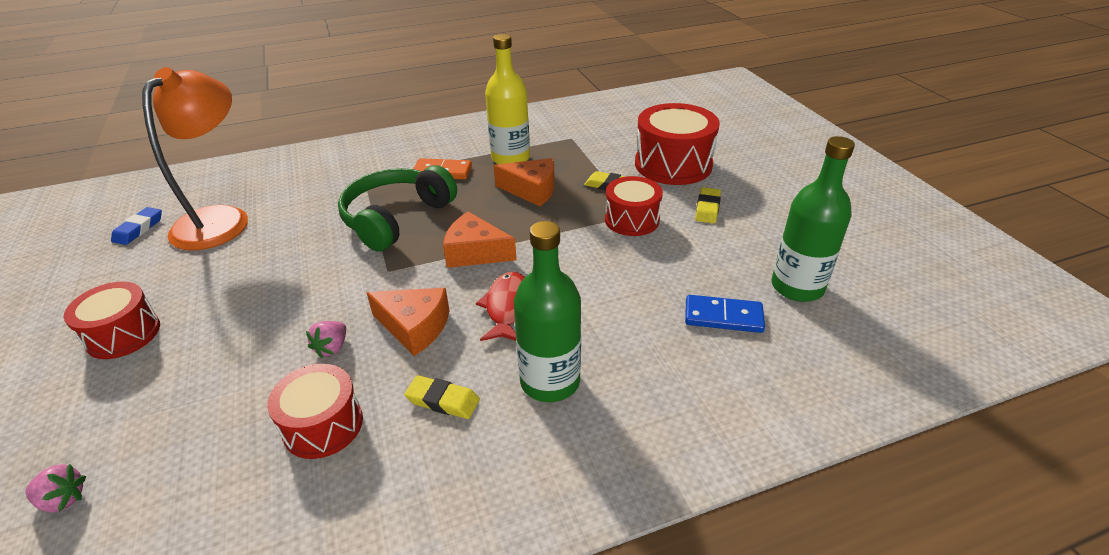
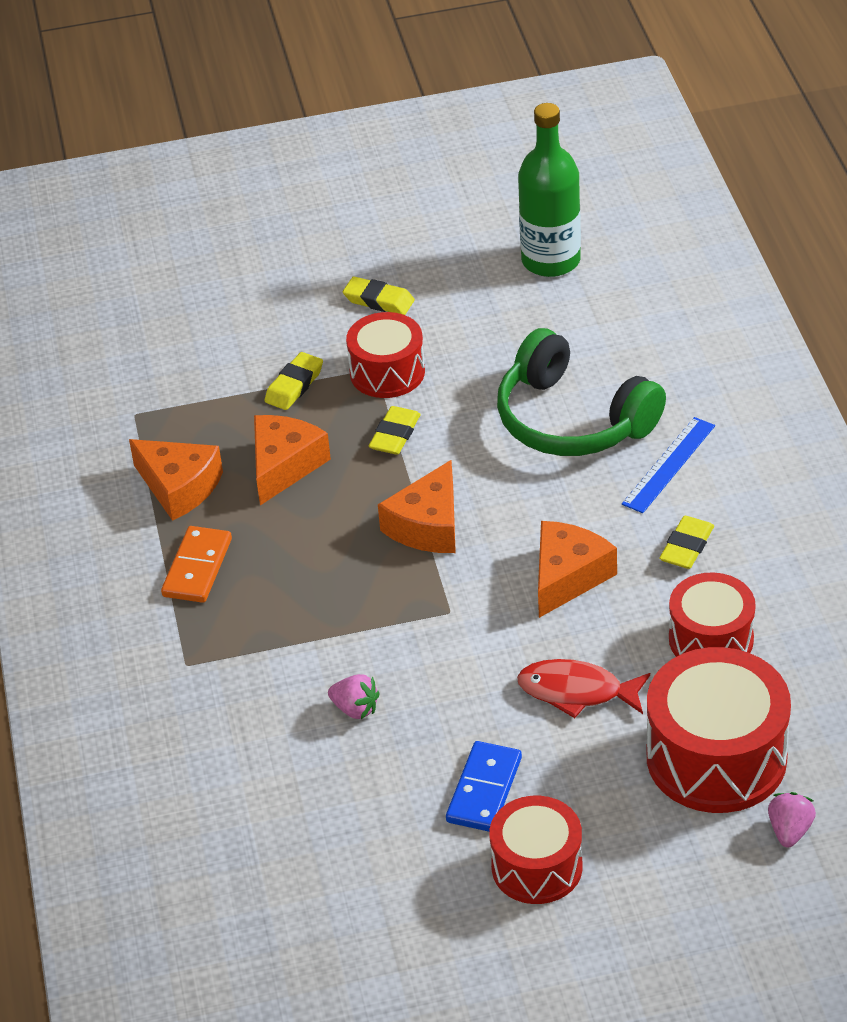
camera: 80 degrees left, 5 degrees up
(139, 229) = (272, 935): blue eraser -> none
(221, 219) = (269, 830): orange lamp -> none
(332, 348) = (593, 648): pink strawberry -> pink strawberry (355, 709)
(396, 218) = (321, 613): green headphones -> green headphones (572, 420)
(507, 307) = (545, 496): red fish -> red fish (576, 692)
(510, 158) = (179, 487): yellow bottle -> orange cheese
(550, 381) = (669, 465): green bottle -> blue ruler
(567, 229) = (395, 435): none -> yellow eraser
(673, 164) = (255, 314): red drum -> red drum (716, 757)
(723, 317) = (590, 325): blue domino -> blue domino (484, 790)

